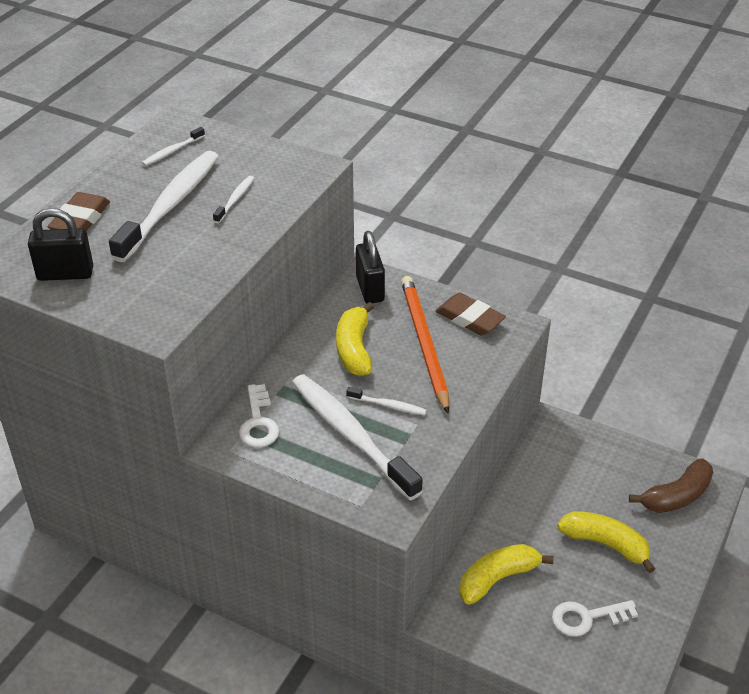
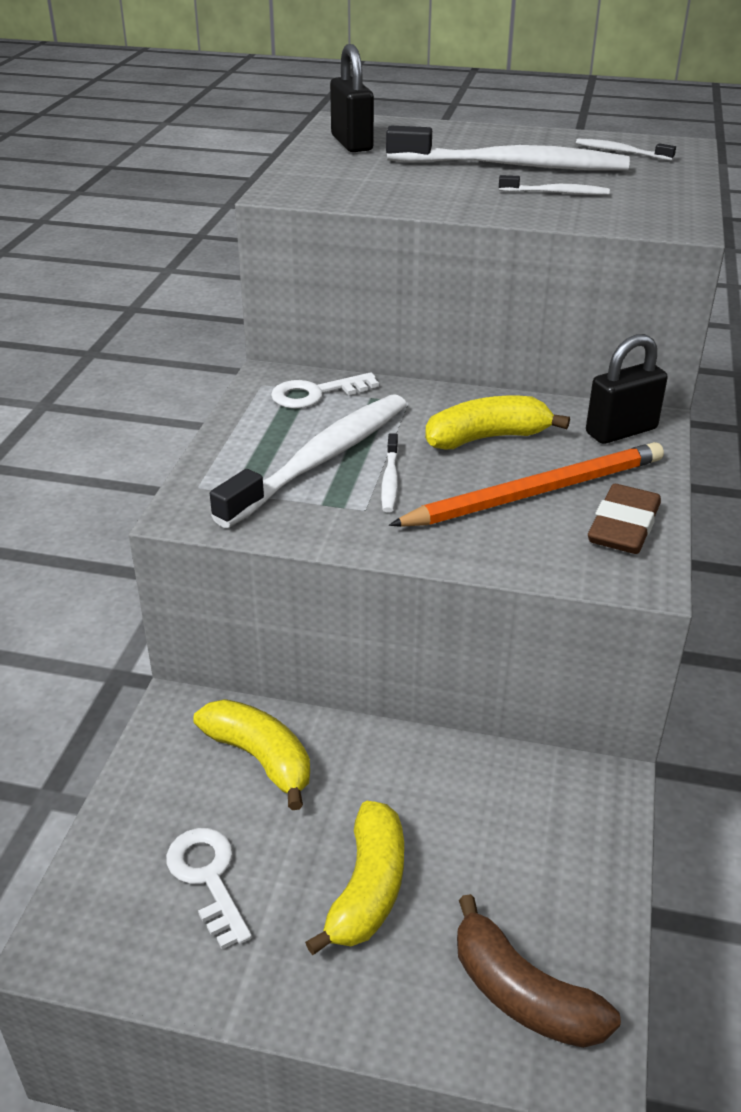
camera: 75 degrees right, 5 degrees down
(80, 219) = (449, 135): brown eraser -> none

